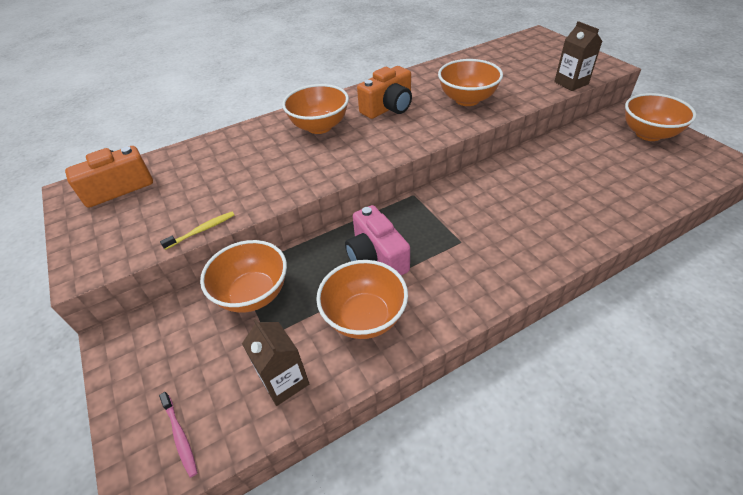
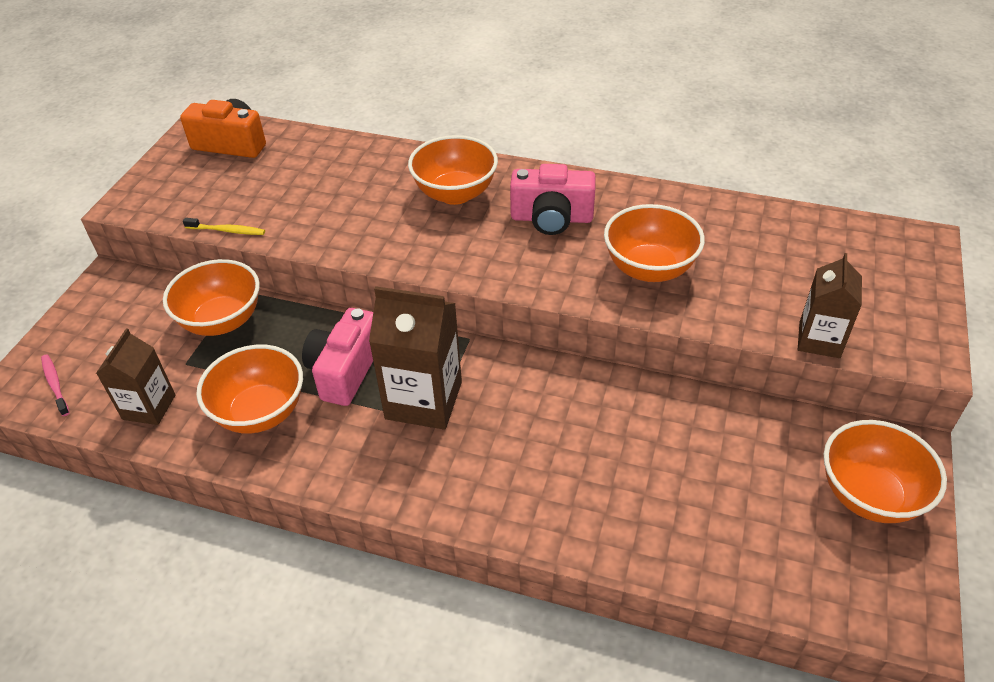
camera: 45 degrees right, 0 degrees up
(180, 436) = (55, 384): pink toothbrush -> pink toothbrush turned 135 degrees clockwise
(388, 108) = (551, 218): orange camera -> pink camera
(440, 237) = (423, 400): none -> brown carton

